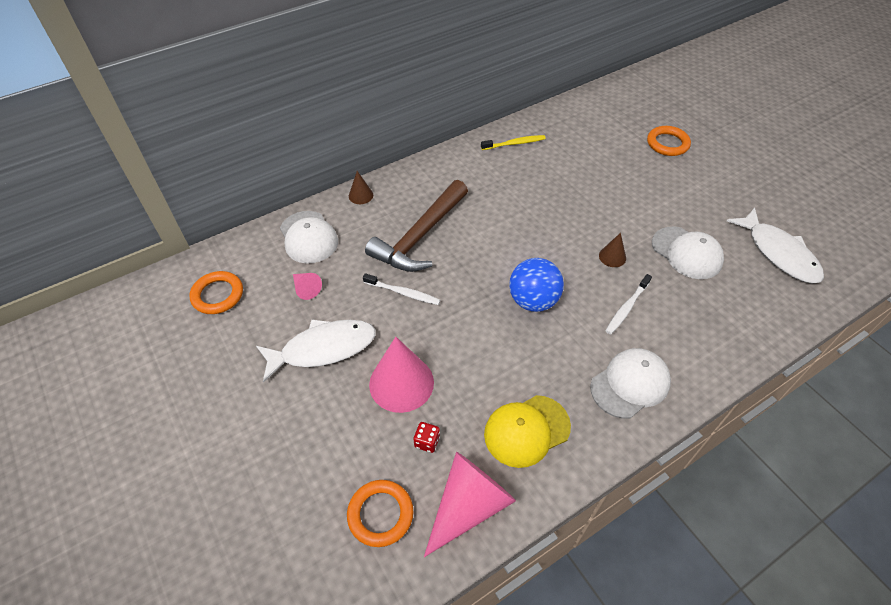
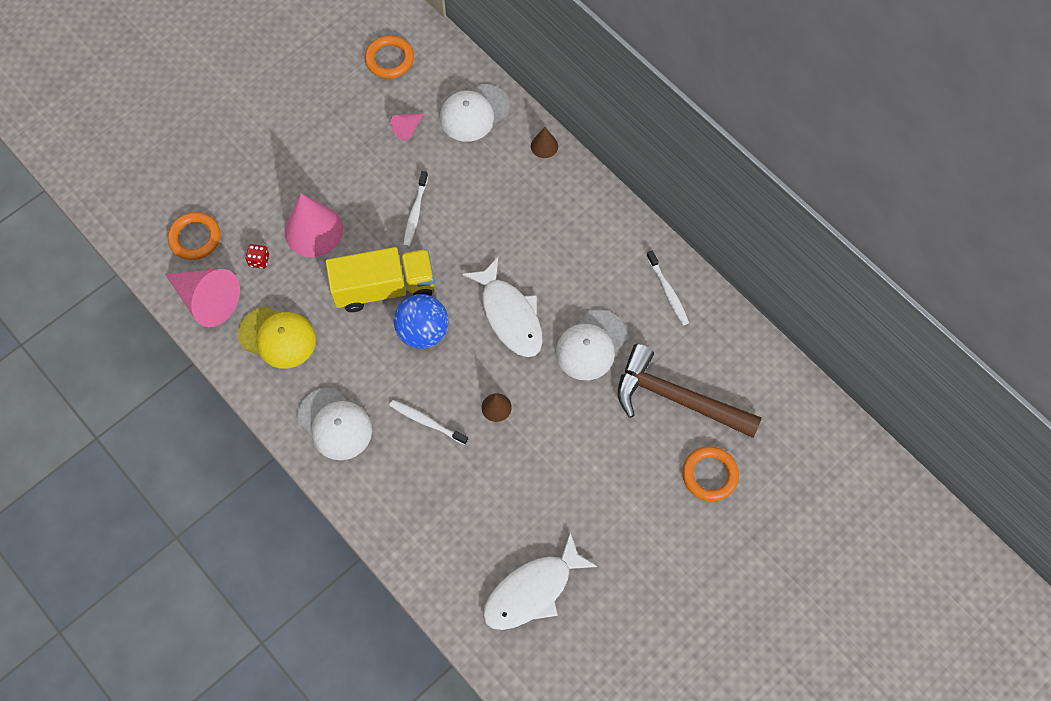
camera: 80 degrees right, 15 degrees up
(323, 349) = (341, 160): white fish -> white fish (509, 315)
(420, 236) = (493, 214): brown hammer -> brown hammer (677, 398)
(482, 326) = (384, 288): none -> yellow truck
(514, 143) = (668, 291): yellow toothbrush -> white toothbrush
(526, 430) = (277, 337): yellow cap -> yellow cap turned 150 degrees clockwise
(686, 253) = (515, 487): white cap -> white cap (591, 345)

